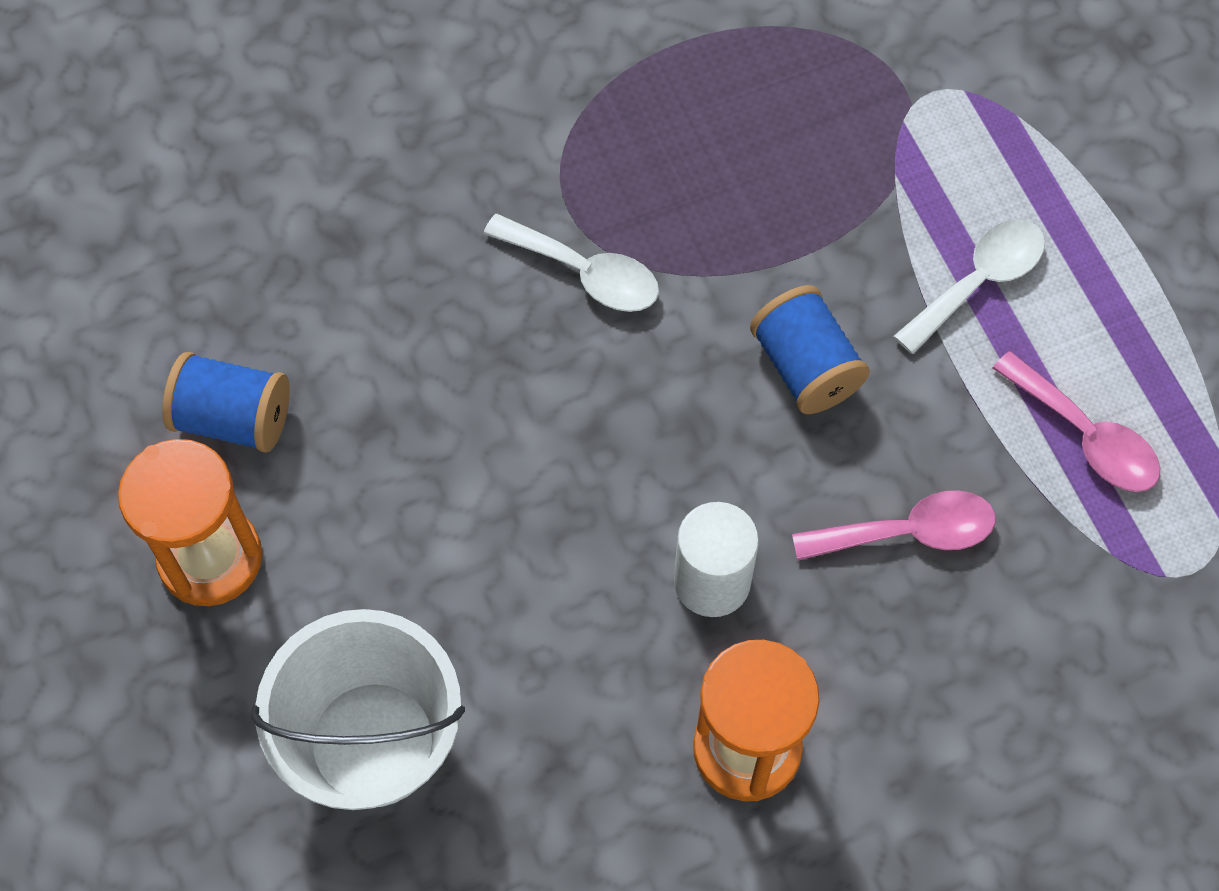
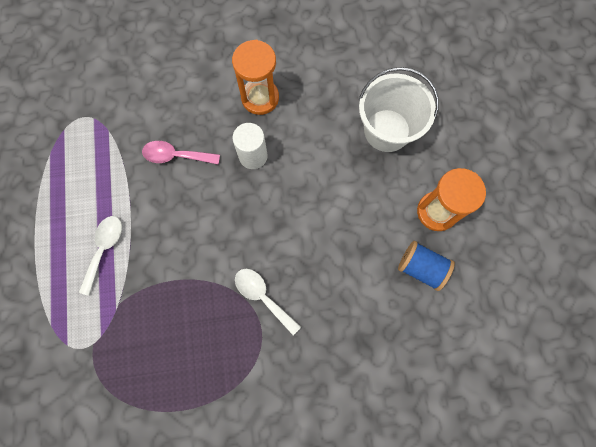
camera: 165 degrees left, 10 degrees up
(805, 367) = (188, 230): blue spool -> none
(979, 281) = (104, 249): white spoon -> white spoon turned 135 degrees clockwise
(1085, 436) = (95, 175): pink spoon -> none

